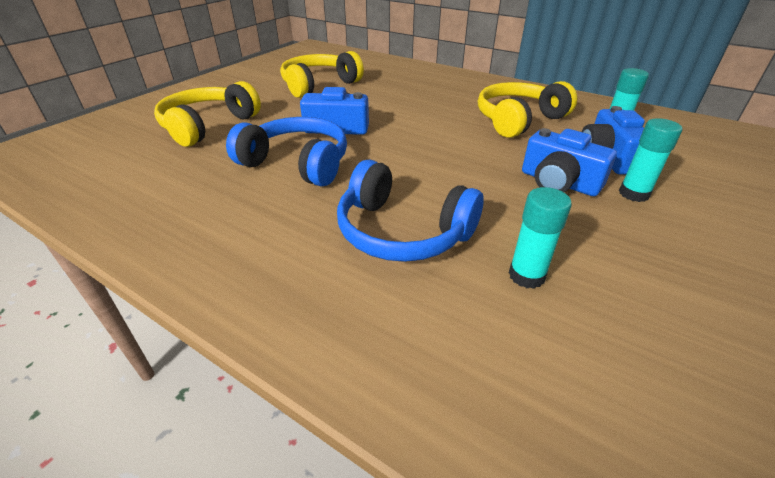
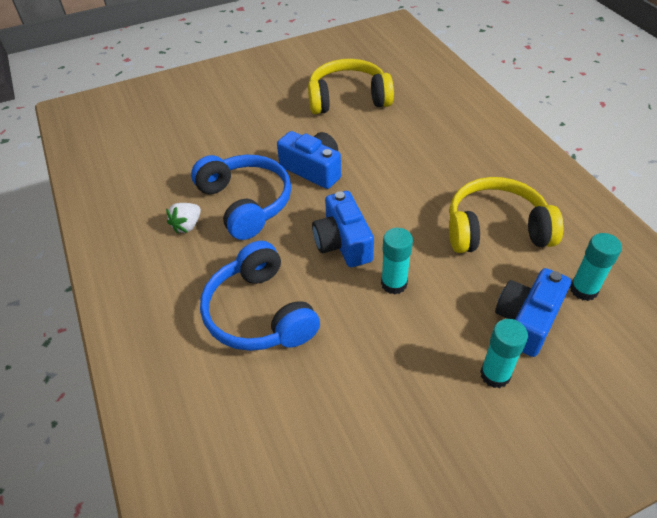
camera: 35 degrees right, 10 degrees up
(208, 126) = (215, 126): yellow headphones -> none
(250, 197) = (187, 225): none -> white strawberry
(526, 275) = (306, 400): turquoise glue stick -> turquoise glue stick (394, 284)
(558, 182) = (439, 327): blue camera -> blue camera (343, 242)

